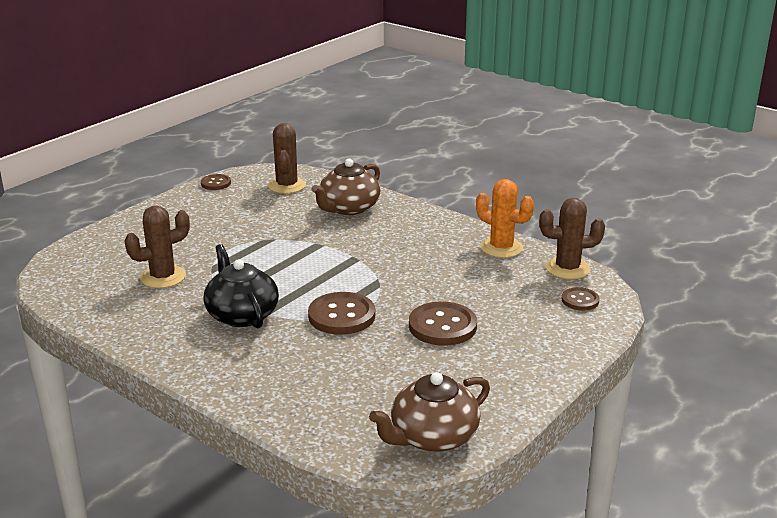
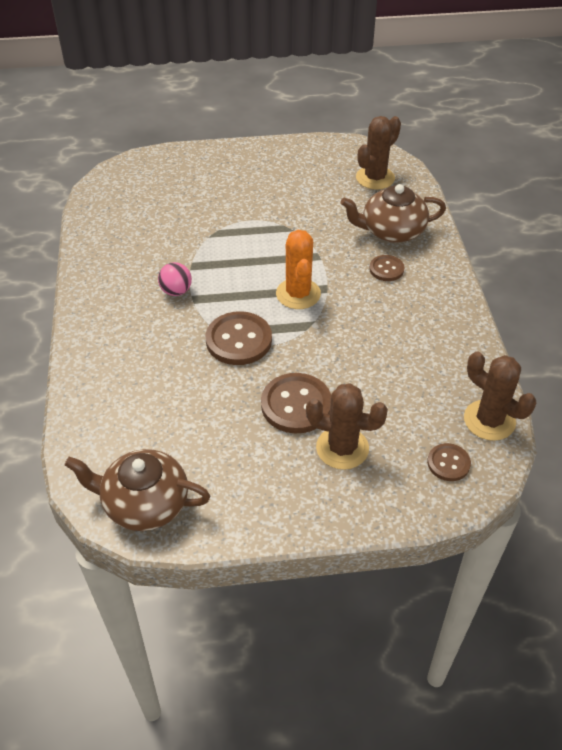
camera: 45 degrees right, 20 degrees up
(163, 277) = (173, 221): brown cactus -> brown cactus (342, 448)
(216, 183) = (325, 145): brown button -> brown button (386, 269)
(242, 315) = (176, 291): black teapot -> pink ball
(501, 248) = (461, 356): orange cactus -> orange cactus (298, 294)

